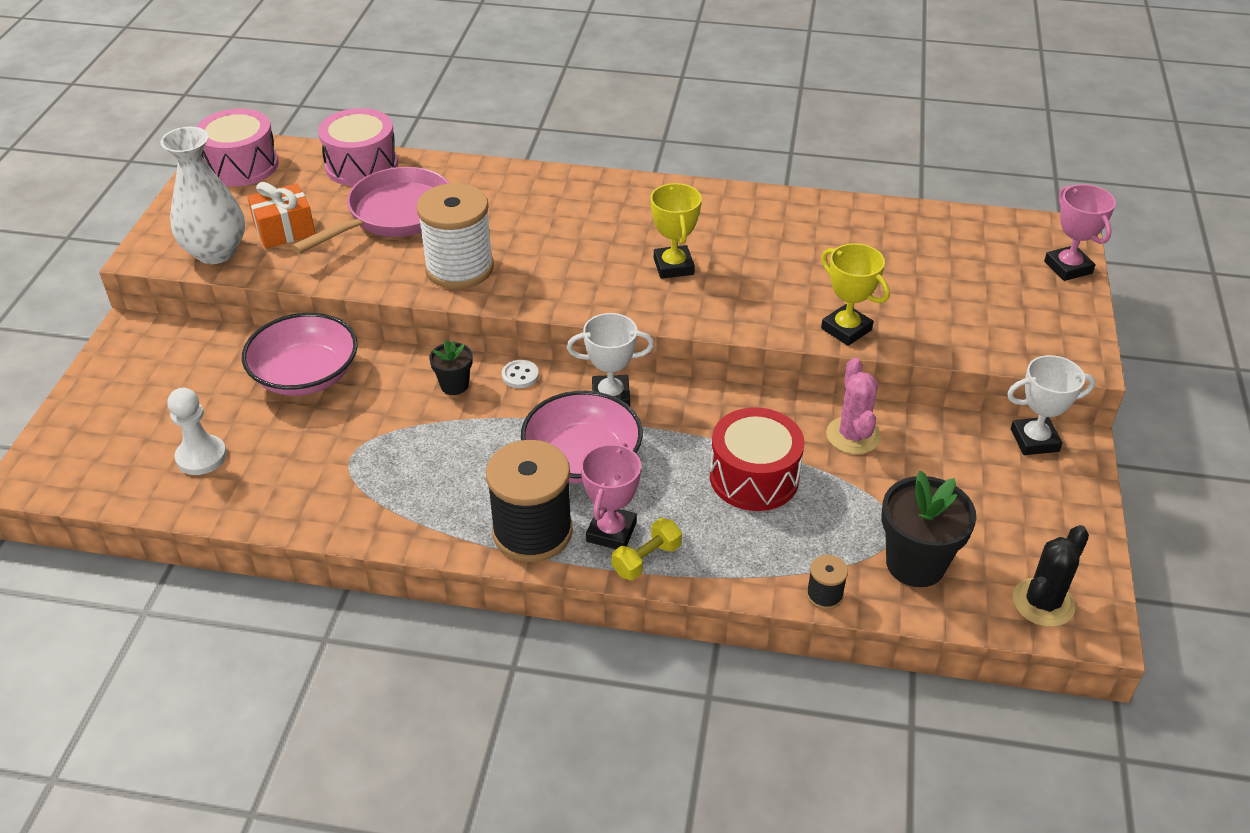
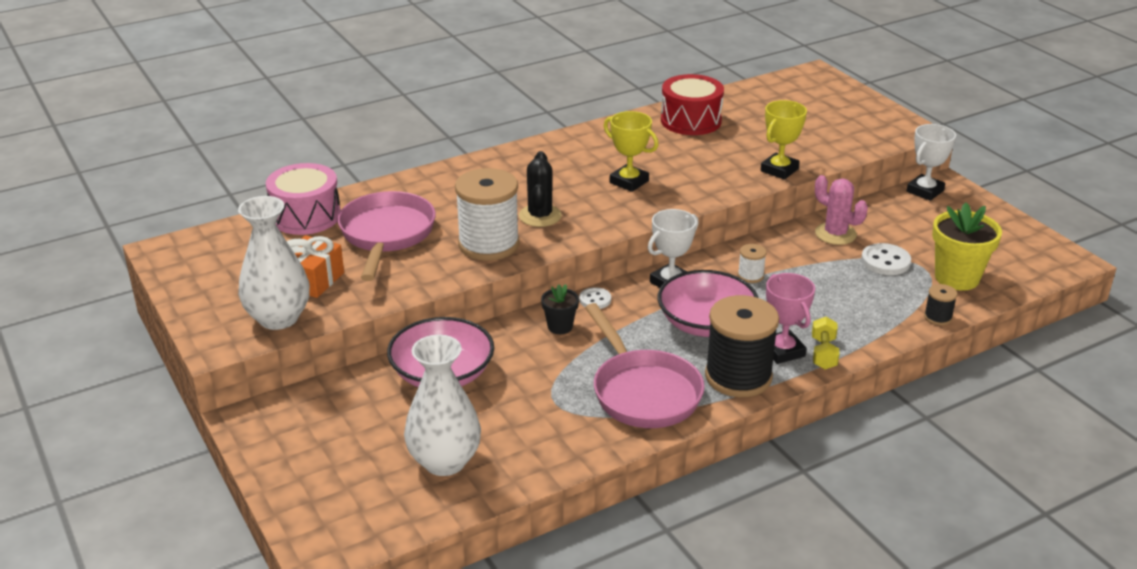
camera: 40 degrees left, 10 degrees down
(201, 457) = (444, 461): white pawn -> white vase
(241, 166) = (201, 256): pink drum -> none
(432, 493) = (643, 392): none -> pink pan
(696, 433) = (750, 276): none -> white spool
(754, 477) = (816, 281): red drum -> red drum (691, 121)
(846, 329) = (779, 170): yellow trophy -> yellow trophy turned 60 degrees counterclockwise
(861, 498) = (885, 261): none -> white button
(915, 564) = (957, 278): black flower pot -> yellow flower pot
(1043, 603) = (1036, 263): black cactus -> black cactus (540, 216)
(1068, 267) = (843, 90): pink trophy -> none

